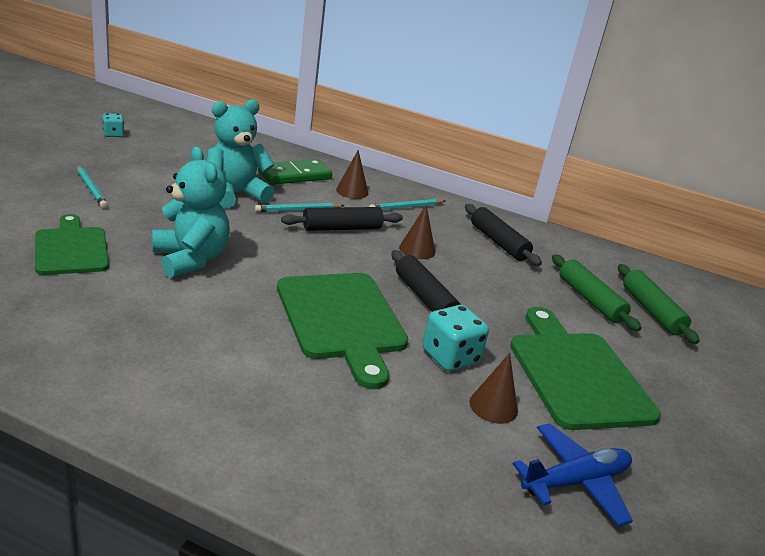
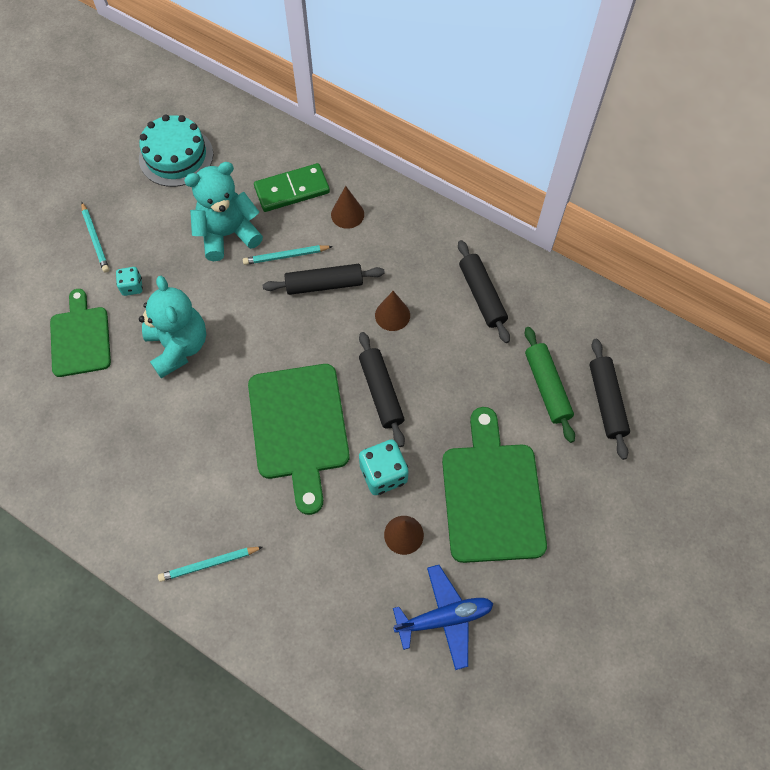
camera: 15 degrees right, 35 degrees up
(113, 134) = (116, 132): turquoise dice -> turquoise dice (132, 287)
(176, 150) = (176, 156): none -> turquoise cake
(406, 207) = (399, 239): turquoise pencil -> turquoise pencil (209, 564)
(651, 311) = (606, 401): green rolling pin -> black rolling pin

